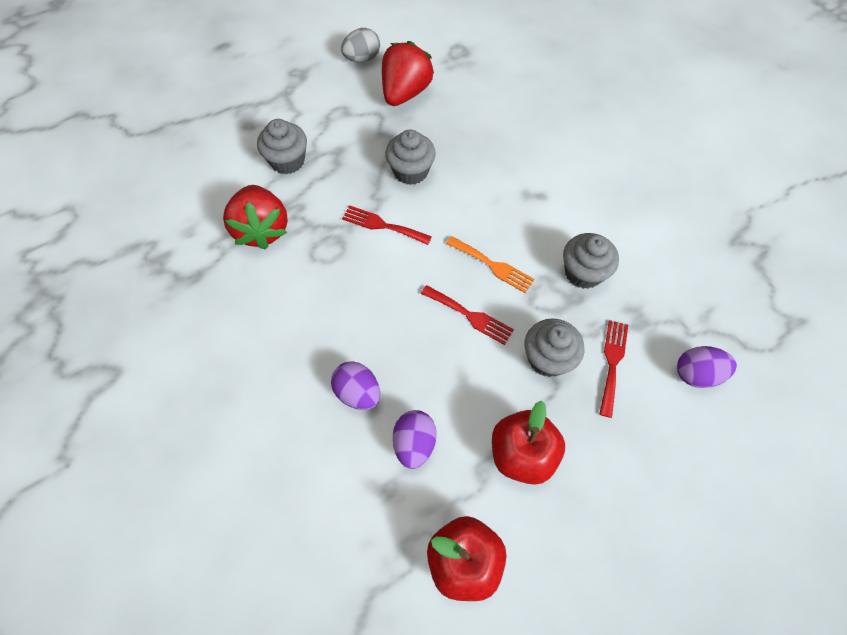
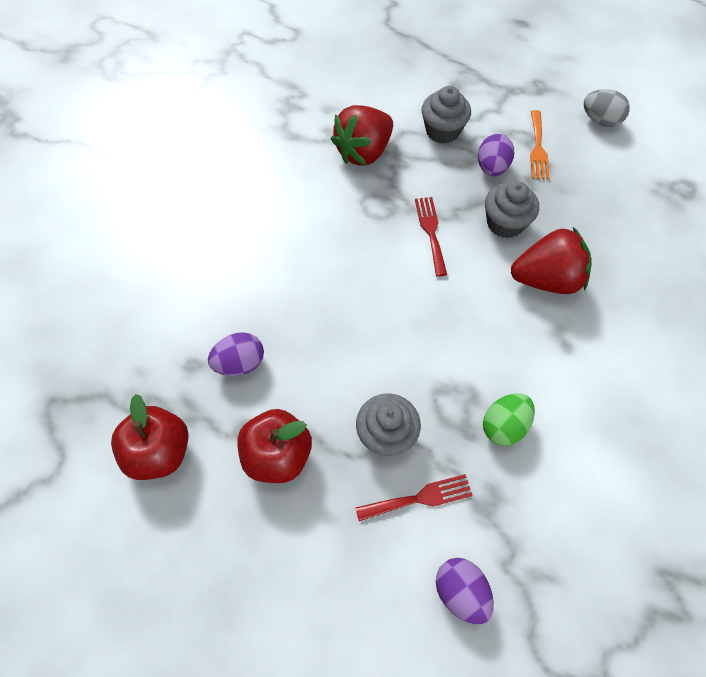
camera: 60 degrees right, 0 degrees up
(358, 393) = (261, 298): purple egg -> purple egg (492, 168)
(405, 93) = (591, 173): red strawberry -> red strawberry (546, 279)
(470, 316) = (387, 347): red fork -> none
(493, 265) = (453, 340): orange fork -> orange fork (538, 148)
(583, 272) = (504, 426): grey cupcake -> green egg

